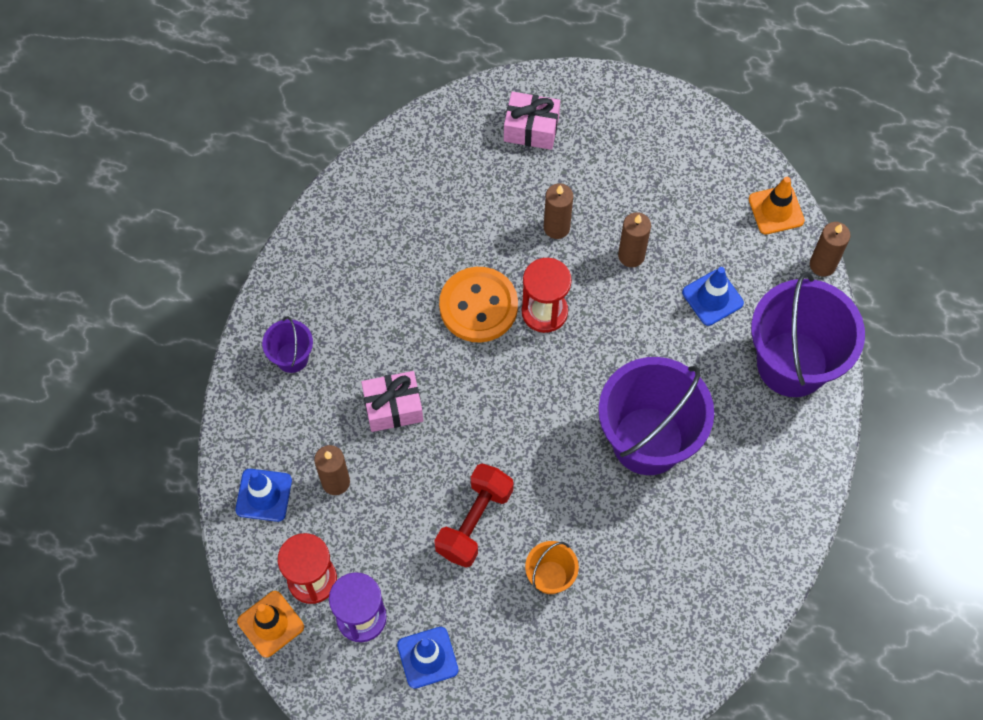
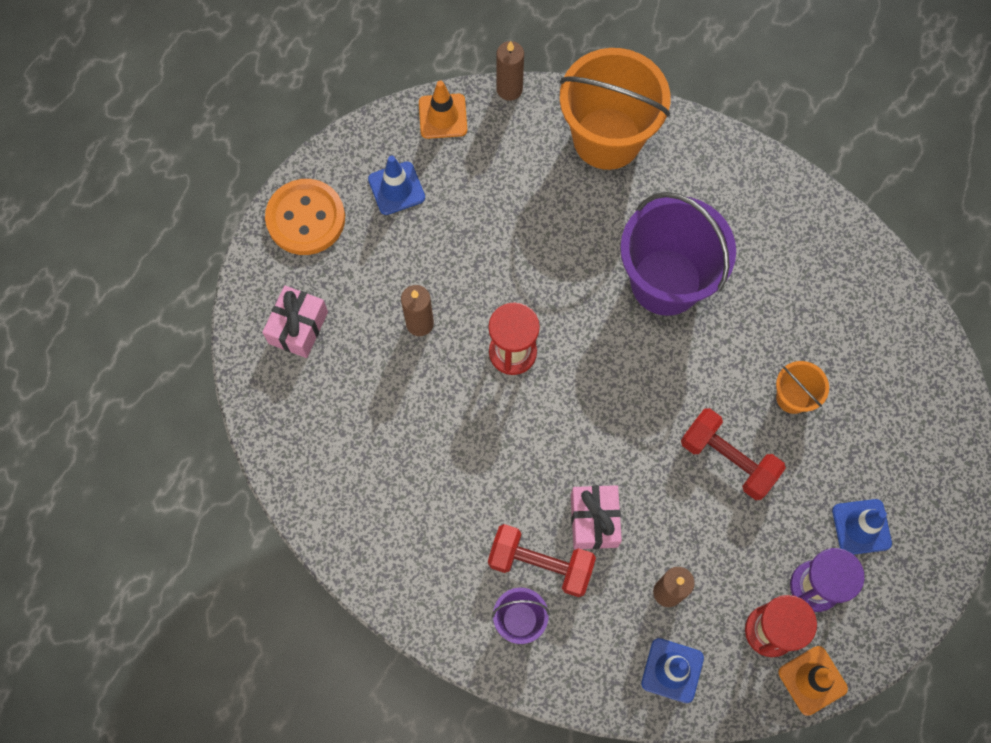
camera: 80 degrees left, 5 degrees up
(345, 367) = (540, 564): none -> red dumbbell
(478, 306) = (494, 416): orange button -> orange button (306, 218)
(631, 255) = (466, 258): brown candle -> none
(712, 298) = (526, 193): blue traffic cone -> blue traffic cone (396, 188)
(792, 364) = (607, 138): purple bucket -> orange bucket

